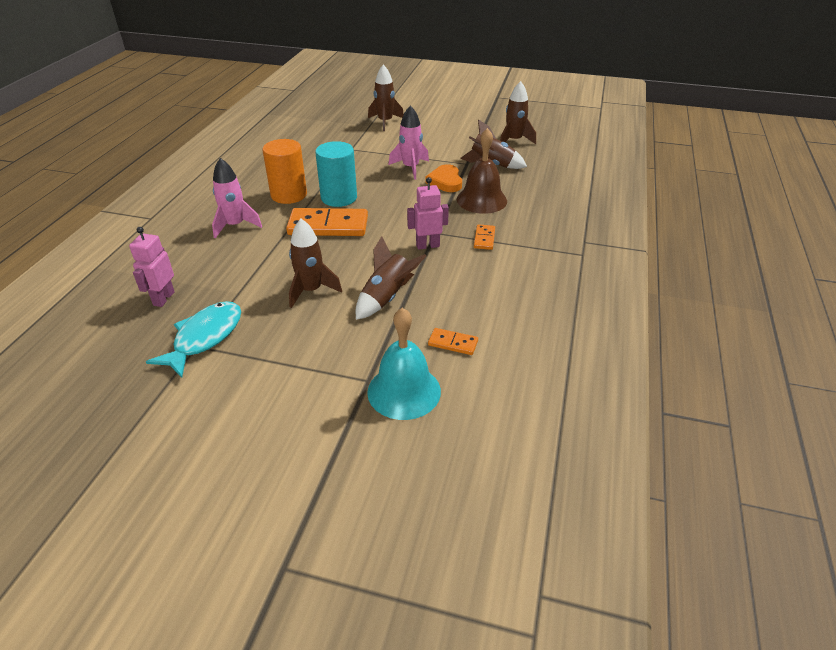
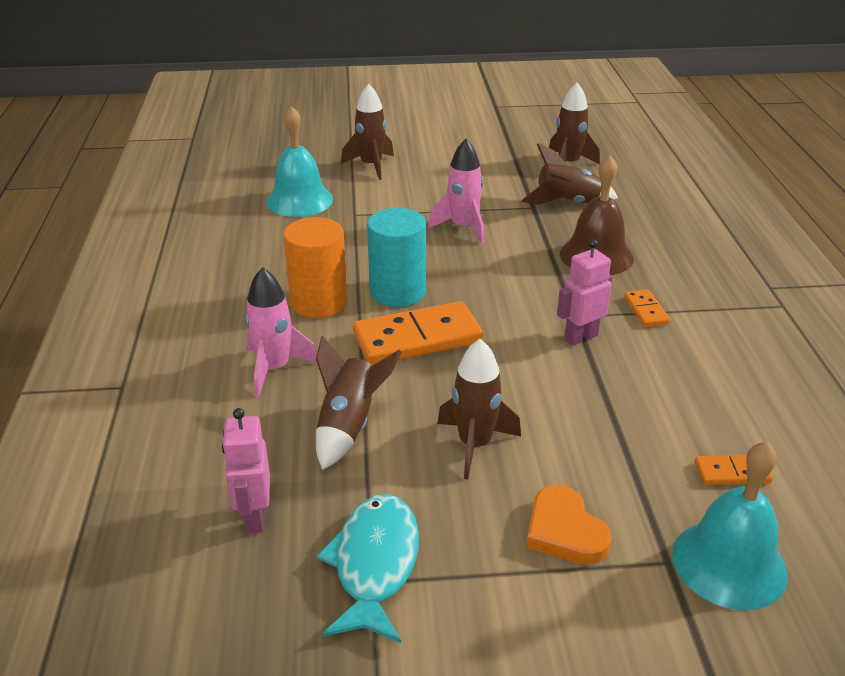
camera: 20 degrees left, 5 degrees down
(325, 135) = (299, 200): none -> turquoise bell
(387, 297) = (590, 428): brown rocket -> brown rocket (349, 425)
(445, 181) = (527, 238): orange heart -> orange heart (564, 531)

